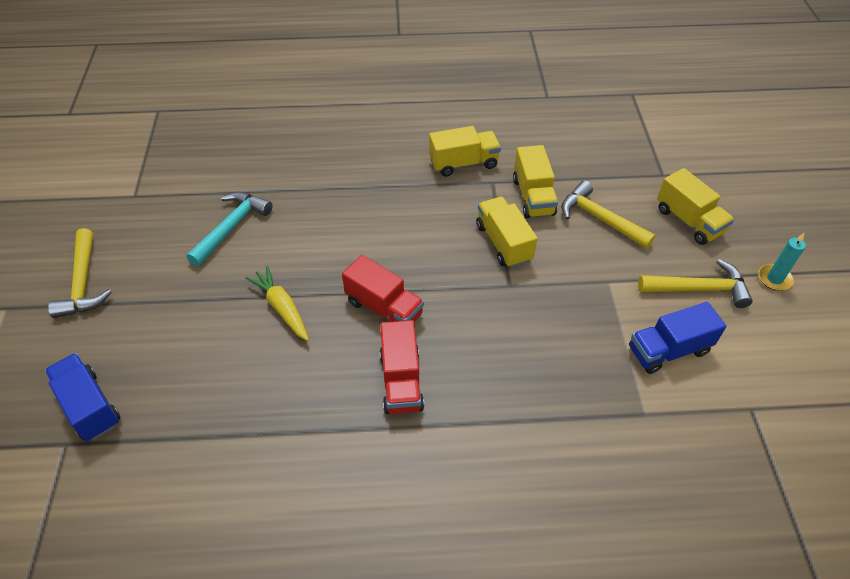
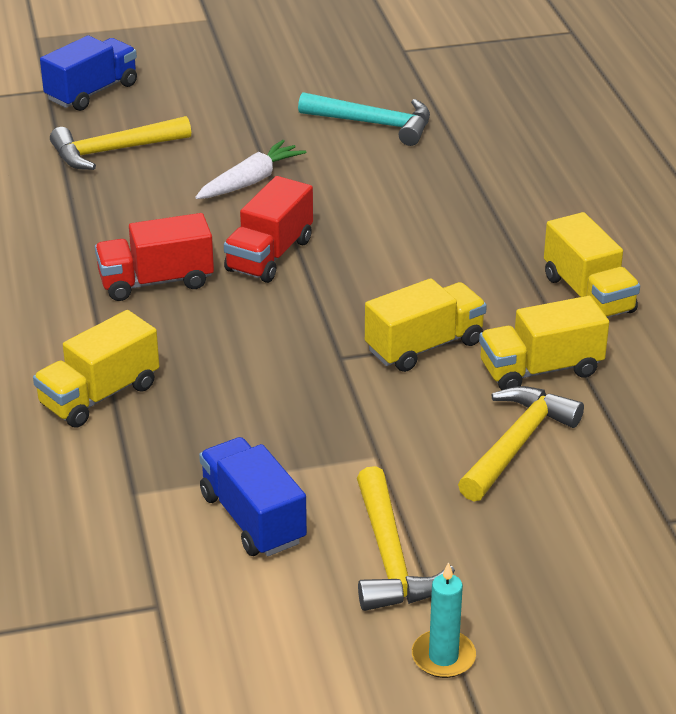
camera: 80 degrees right, 15 degrees down
(83, 283) = (254, 51): yellow hammer -> yellow hammer (113, 151)
(282, 308) = (250, 181): yellow carrot -> white carrot
(689, 221) = (554, 551): yellow truck -> yellow truck (99, 395)

